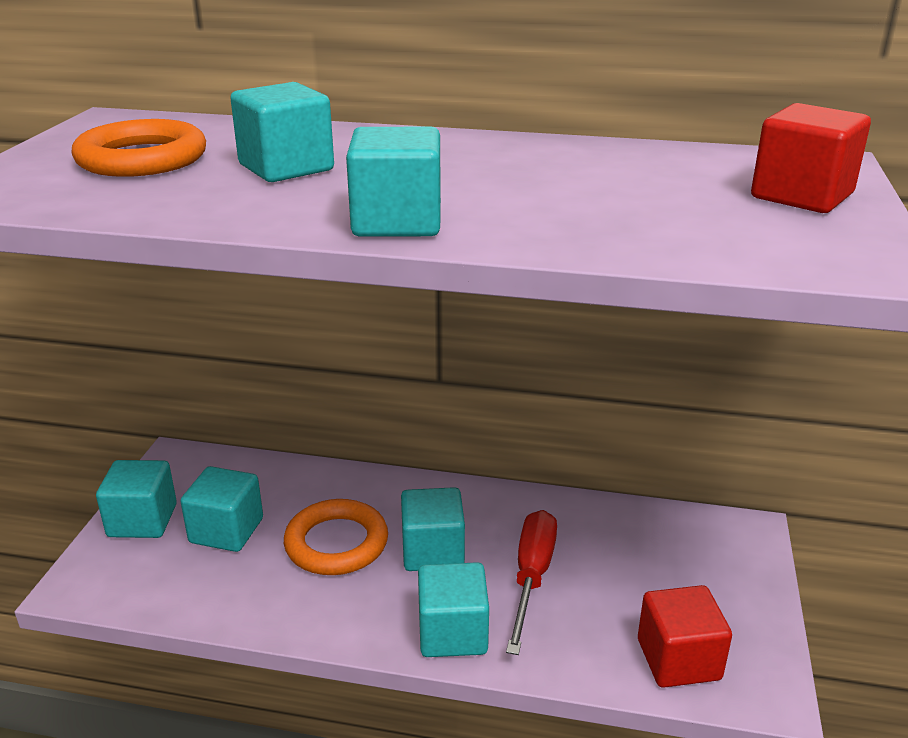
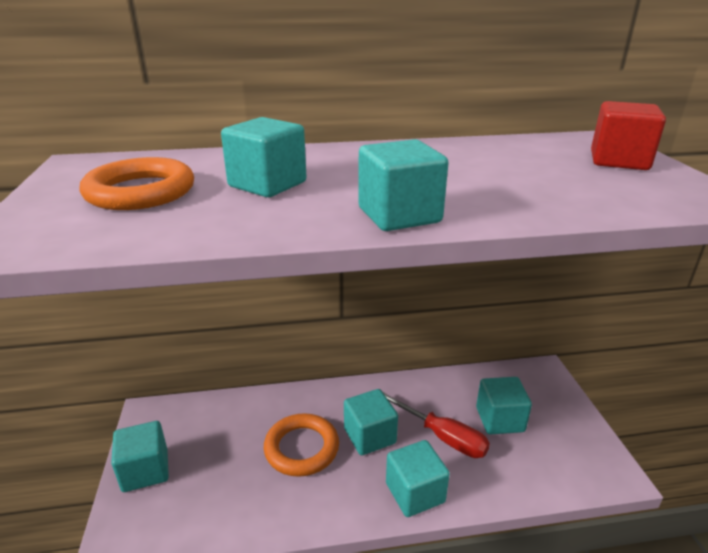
camera: 20 degrees left, 0 degrees up
(226, 530) = (216, 460): turquoise cube -> turquoise cube (500, 419)
(532, 576) = (441, 436): red screwdriver -> red screwdriver turned 135 degrees clockwise
(678, 659) = (557, 468): red cube -> none

